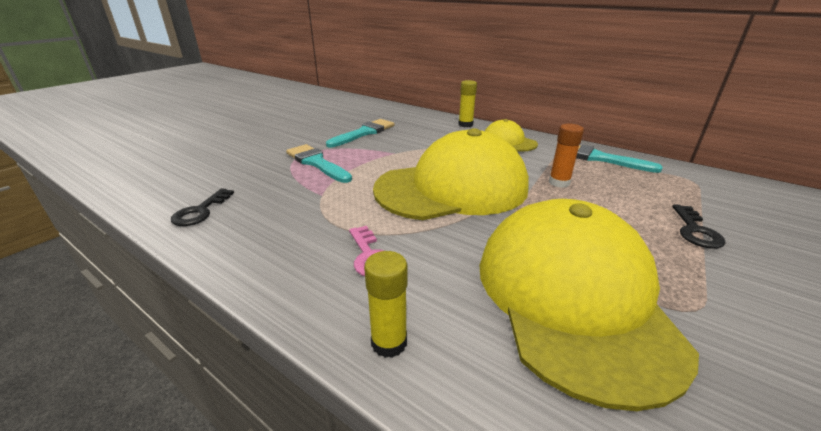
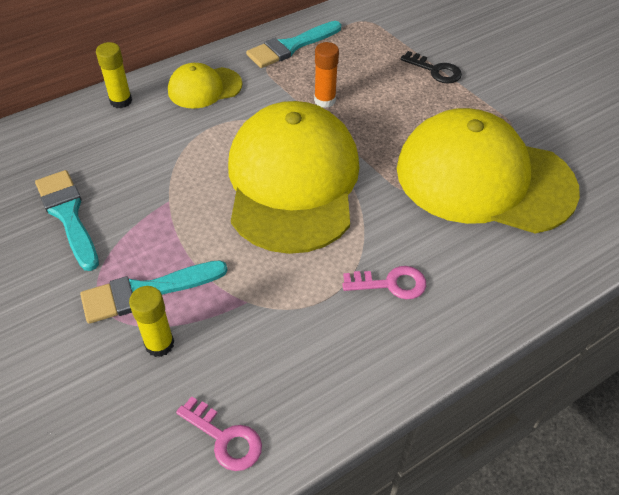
camera: 70 degrees left, 20 degrees up
(200, 211) = (225, 438): black key -> pink key
(389, 342) = (499, 298): yellow glue stick -> yellow glue stick (159, 344)

